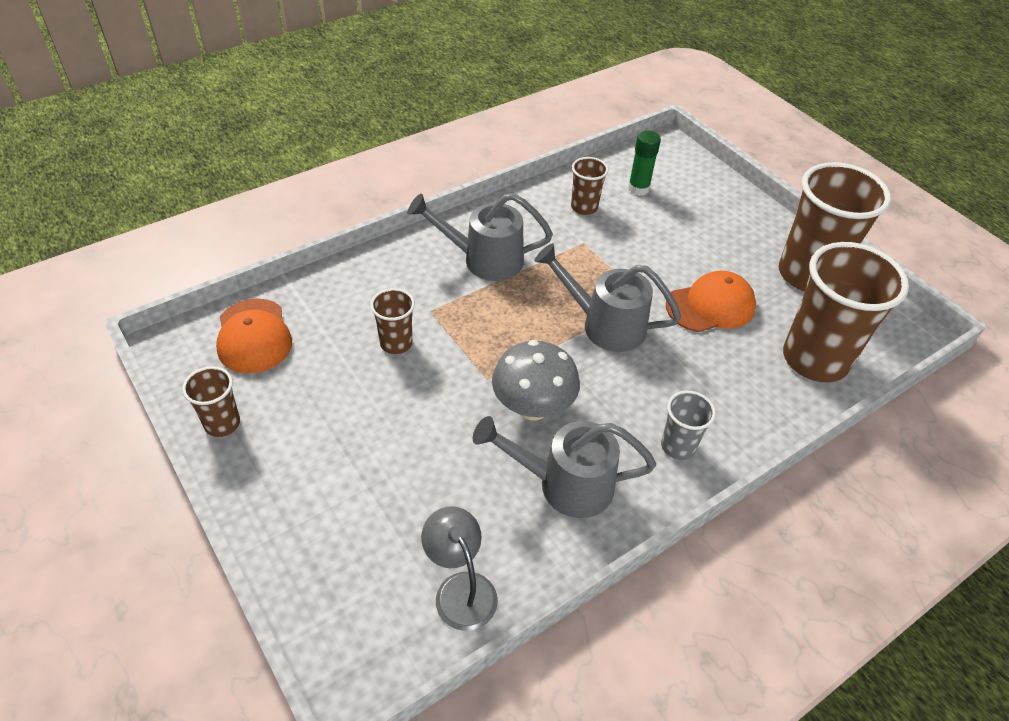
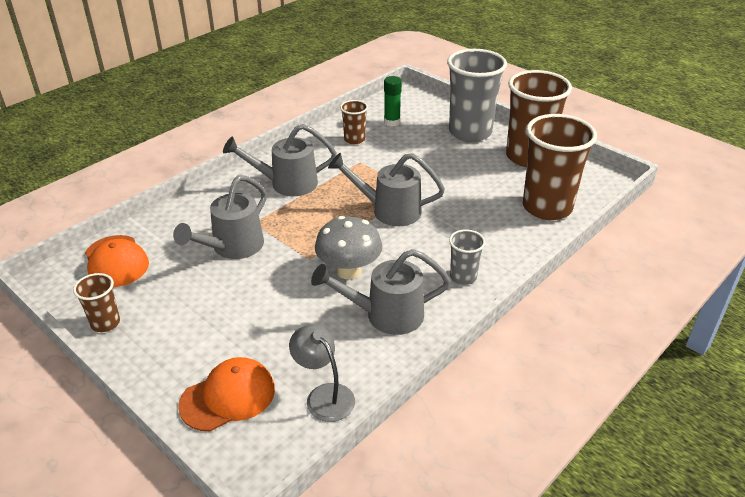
camera: 10 degrees left, 10 degrees down
(396, 343) = (232, 247): brown cup -> grey watering can
(710, 306) = (464, 186): orange cap -> orange cap (228, 397)
(738, 222) = (470, 132): none -> grey cup

